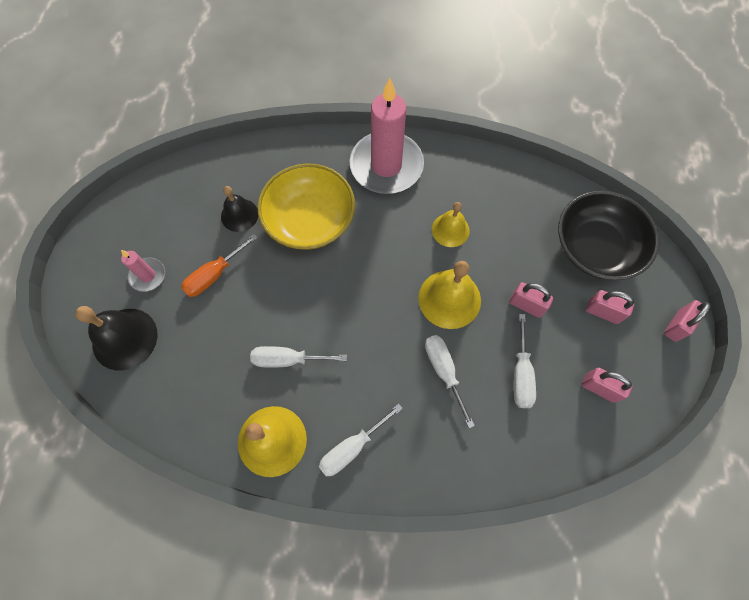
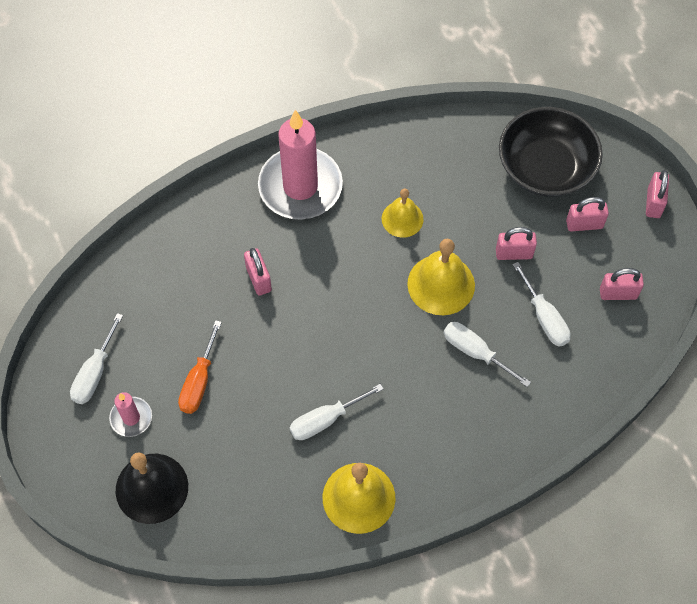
camera: 30 degrees left, 5 degrees down
(239, 215) = (183, 311): black bell -> none
(309, 220) = (258, 279): yellow bowl -> pink padlock
(352, 447) = (435, 463): white screwdriver -> white screwdriver (94, 373)

